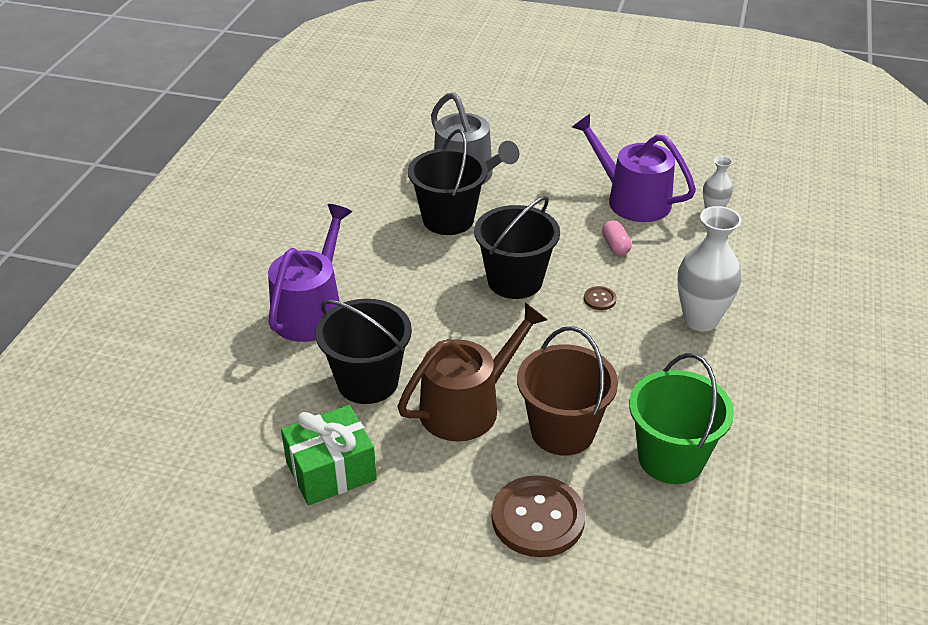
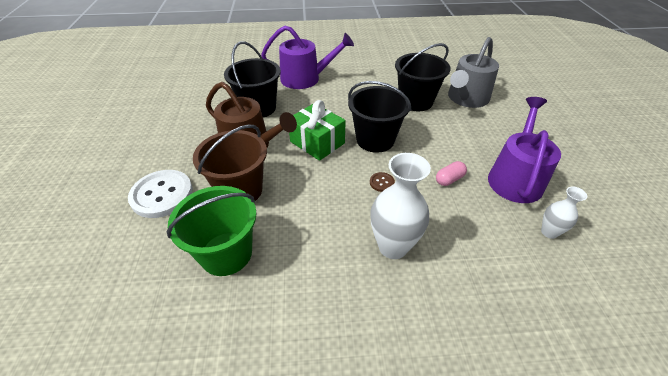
camera: 70 degrees right, 5 degrees up
(331, 471) = (190, 113): green gift -> green gift (317, 142)
(538, 518) = (162, 195): brown button -> white button

